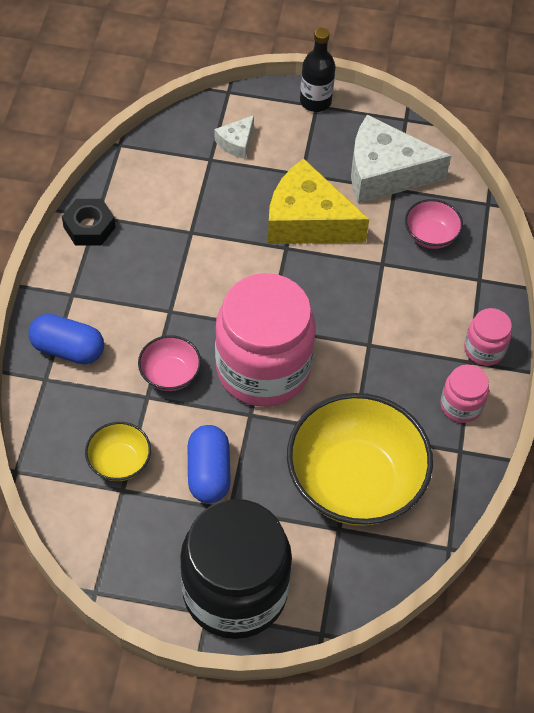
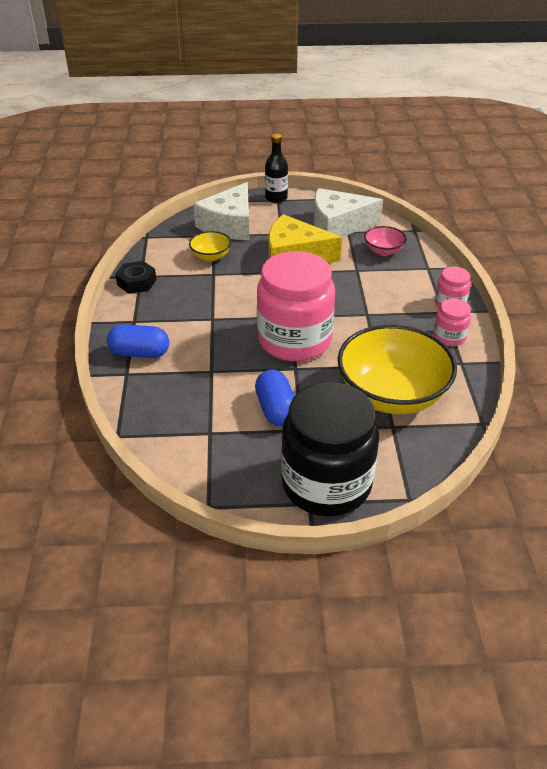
camera: 10 degrees left, 15 degrees down
(119, 462) = (202, 415): yellow bowl -> yellow bowl (211, 256)
(170, 374) = (224, 355): pink bowl -> none
(236, 143) = (229, 224): white cheese -> white cheese, size x2.14

